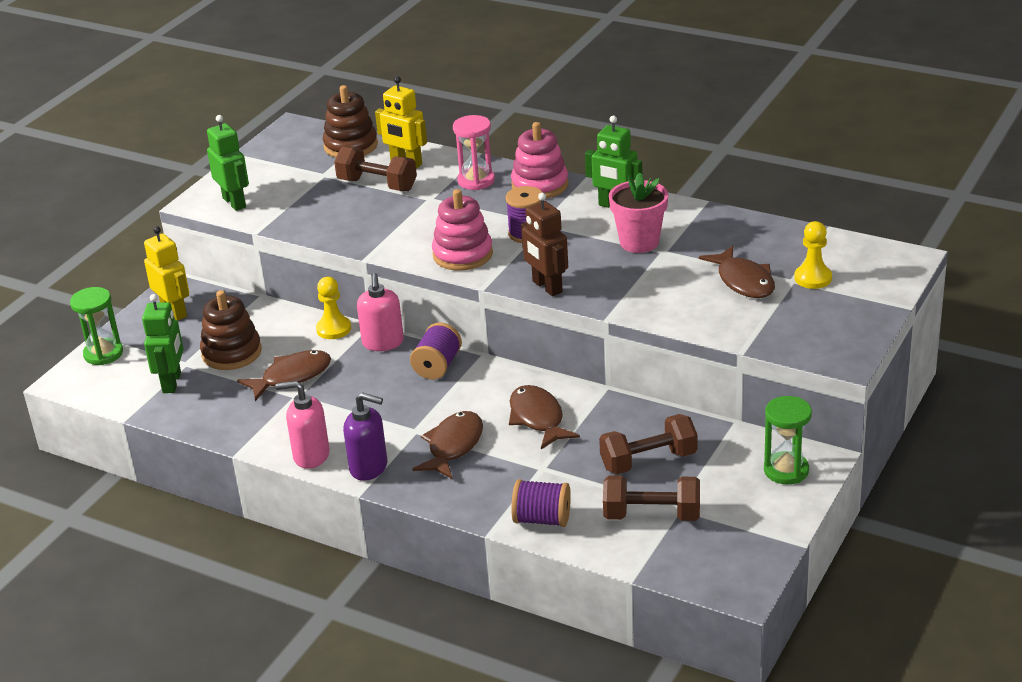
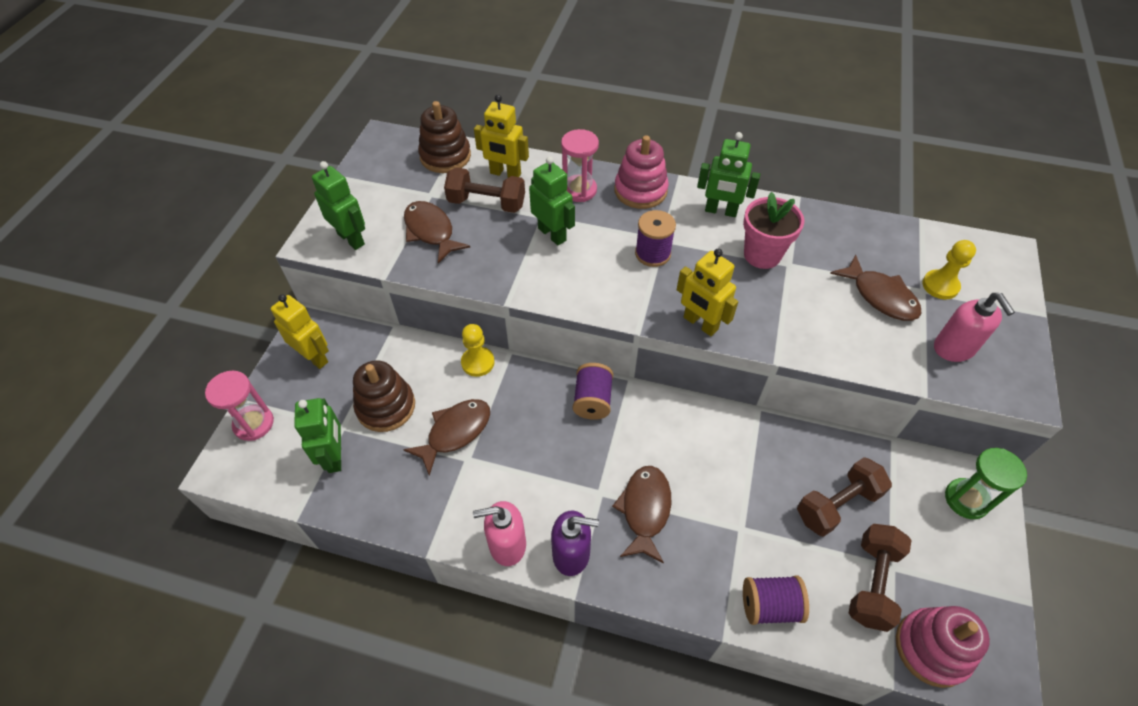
camera: 15 degrees left, 20 degrees up
(103, 354) = (254, 423): green hourglass -> pink hourglass
(383, 343) = (530, 375): pink soap dispenser -> pink soap dispenser (954, 348)
(432, 212) = (552, 234): none -> green robot
(462, 254) = (601, 288): pink stacking toy -> pink stacking toy (932, 648)
(538, 418) = (712, 460): brown fish -> brown fish (431, 231)
(547, 287) = (700, 324): brown robot -> yellow robot
(652, 515) = (872, 583): brown dumbbell -> brown dumbbell turned 60 degrees counterclockwise

